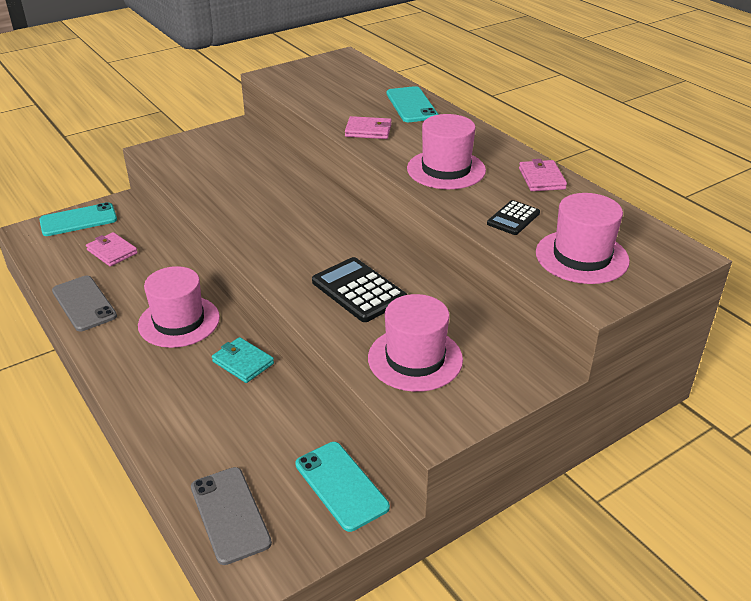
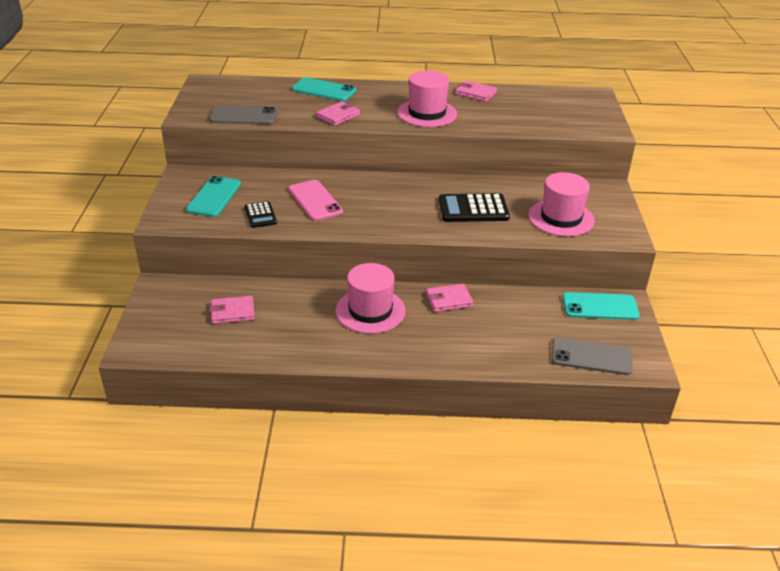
camera: 55 degrees left, 0 degrees up
(78, 220) = (155, 314): turquoise phone -> turquoise phone (214, 197)
(84, 303) = (291, 348): grey phone -> grey phone (243, 116)
(243, 362) = (449, 300): turquoise wallet -> pink wallet
(265, 199) = (315, 200): none -> pink phone
(513, 218) = (509, 118): black calculator -> black calculator (260, 215)
(582, 257) = (568, 117): pink hat -> none

